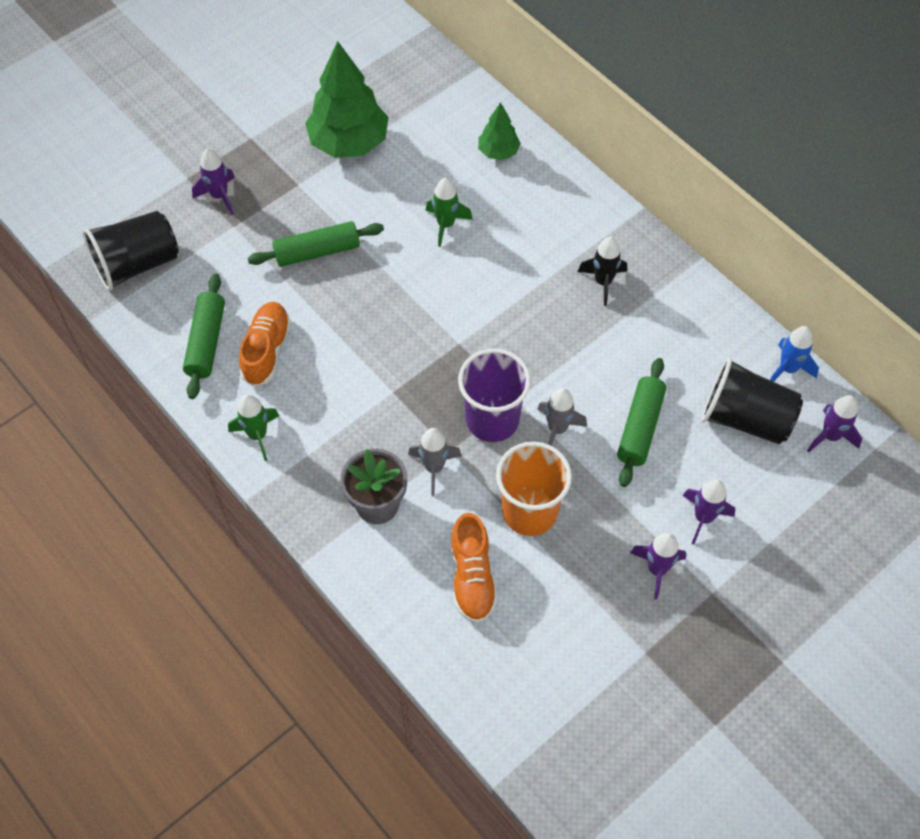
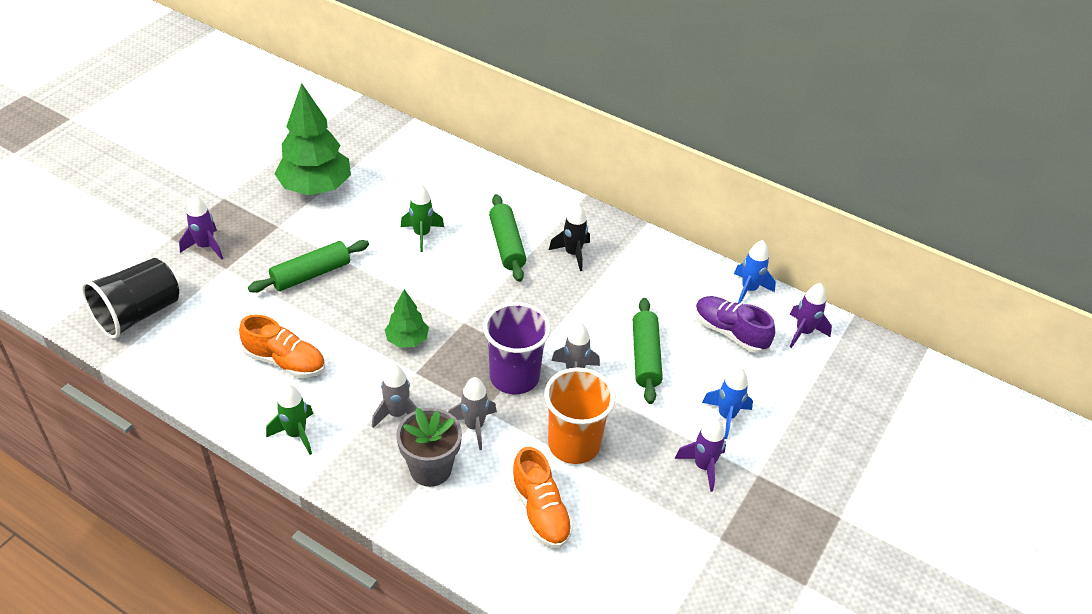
camera: 20 degrees left, 15 degrees down
(206, 342) = (224, 365): green rolling pin -> green rolling pin (507, 245)
(266, 350) = (285, 361): orange shoe -> orange shoe turned 120 degrees clockwise
(361, 435) = (397, 414): none -> grey rocket
(498, 152) = (450, 174): green tree -> green tree (407, 340)
(703, 518) = (726, 416): purple rocket -> blue rocket
(745, 418) = (730, 333): black cup -> purple shoe

